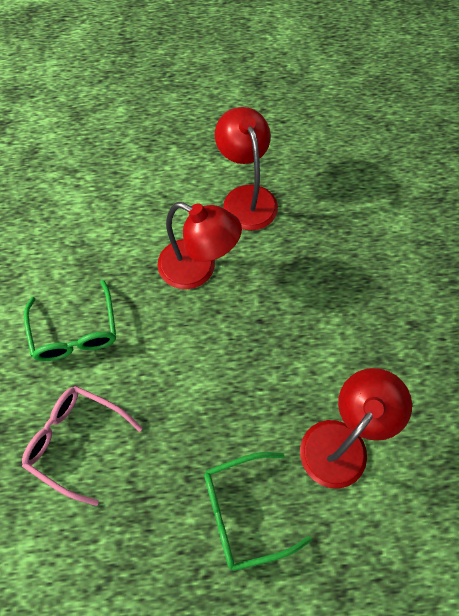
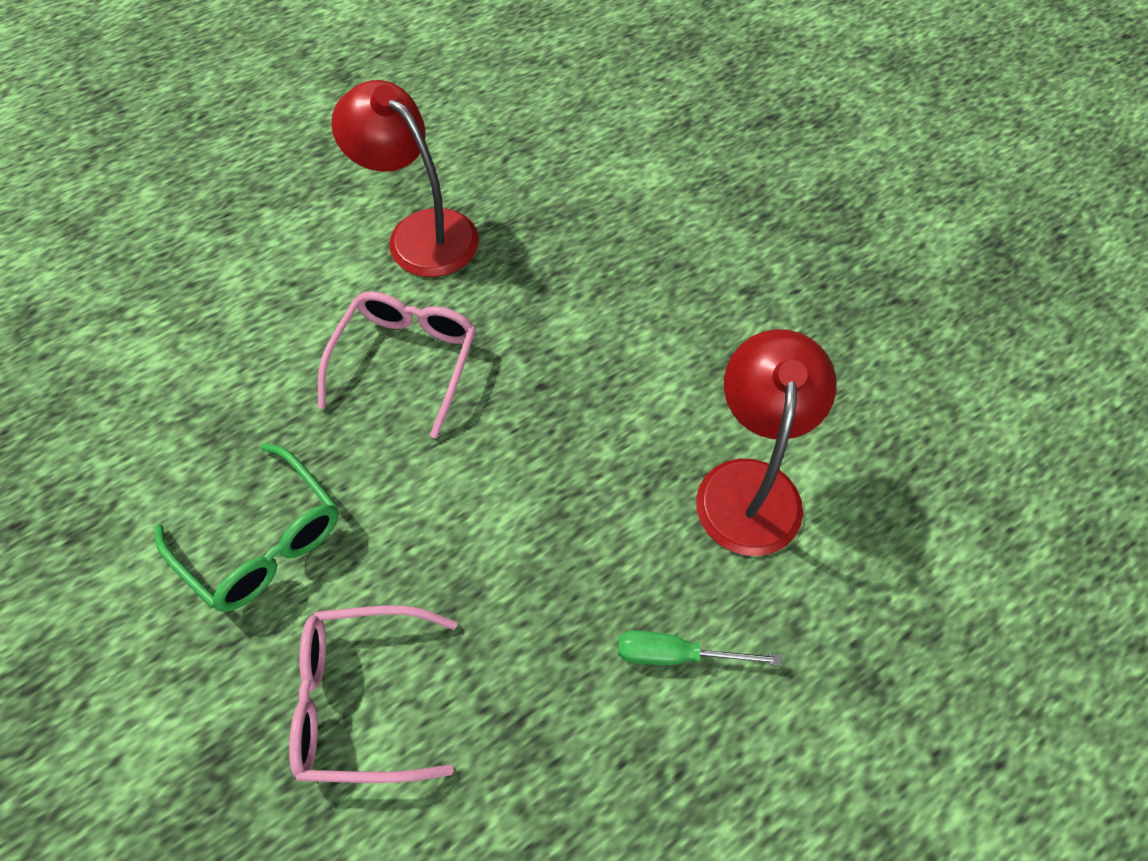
camera: 30 degrees left, 5 degrees down
(198, 269) = (406, 360): red lamp -> pink glasses
(243, 512) = (676, 654): green glasses -> green screwdriver

